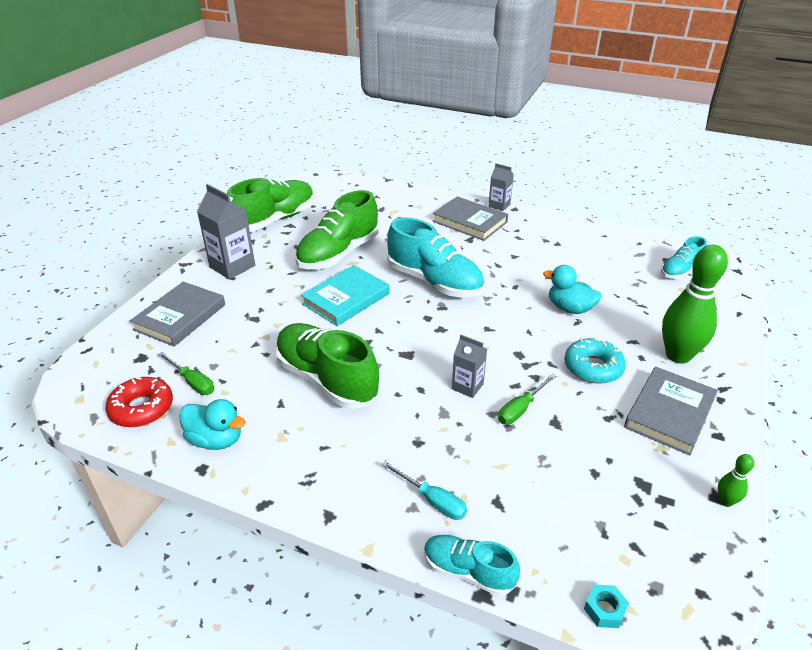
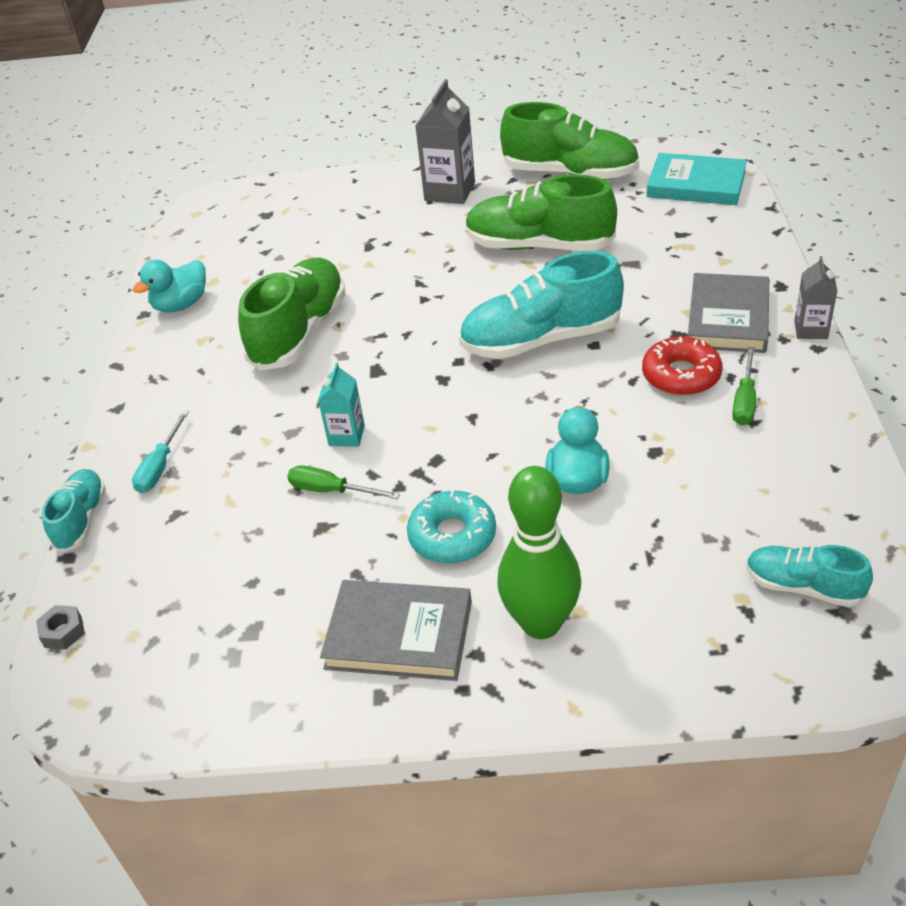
camera: 70 degrees right, 5 degrees up
(142, 408) = (200, 248): red donut -> red donut (681, 375)
(180, 317) = (339, 204): grey book -> none
(192, 382) = (249, 257): green screwdriver -> green screwdriver (744, 401)
(216, 440) = (181, 305): turquoise duck -> turquoise duck turned 45 degrees clockwise
(346, 299) = (449, 288): turquoise book -> turquoise book (696, 185)
(434, 282) = (541, 340): turquoise shoe -> turquoise shoe turned 60 degrees clockwise
(467, 386) = (346, 435): grey carton -> turquoise carton
(604, 609) = (63, 632): turquoise nut -> grey nut
(725, 501) = (254, 719): green bowling pin -> none

